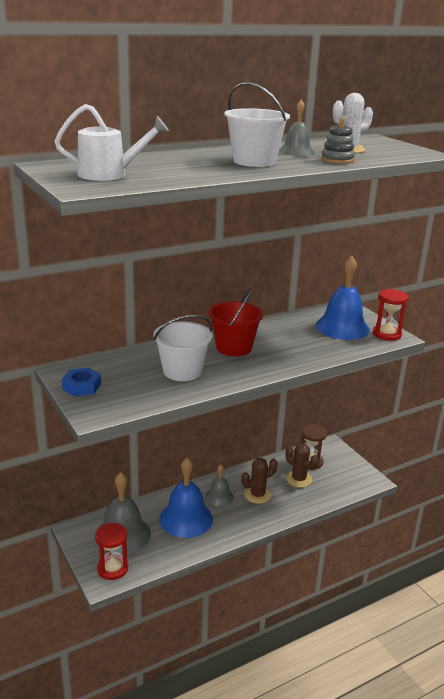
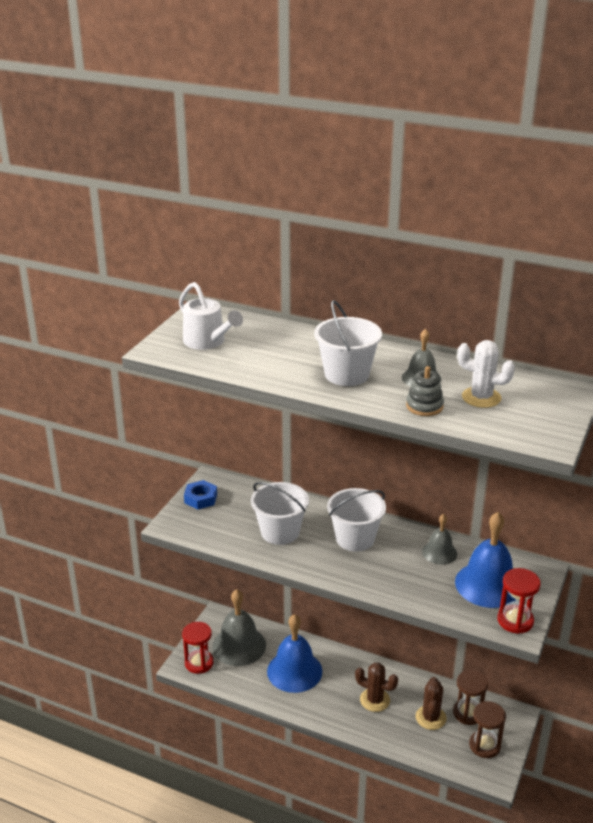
camera: 55 degrees right, 5 degrees up
(219, 496) = (344, 675): grey bell -> grey bell (439, 552)
(233, 347) = (355, 538): red bucket -> white bucket
(343, 470) = (484, 745): none -> brown hourglass

